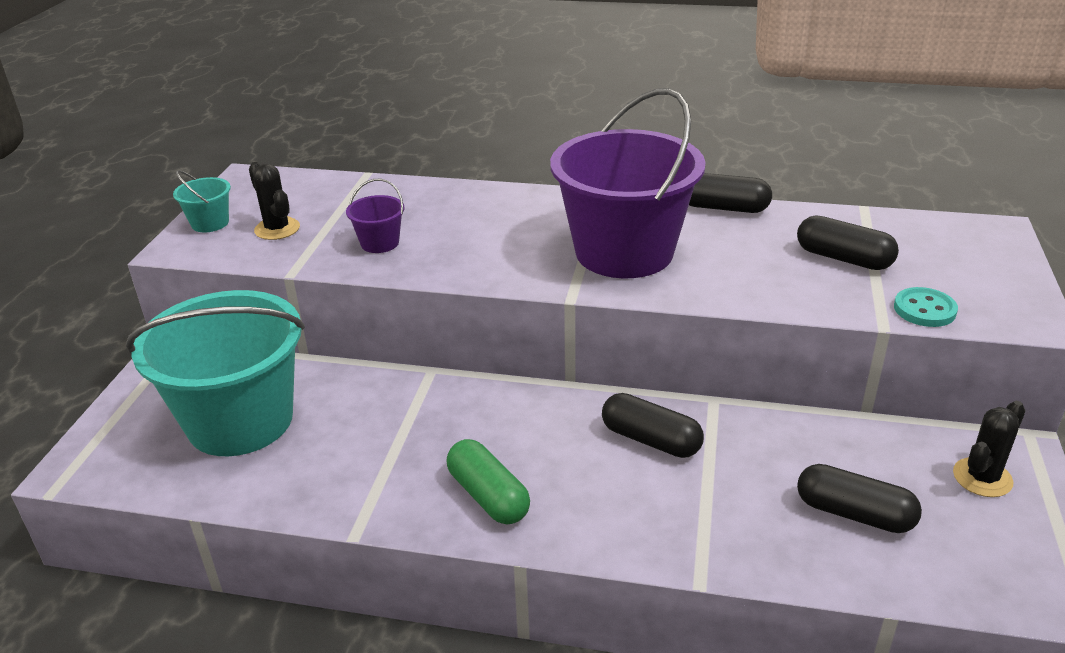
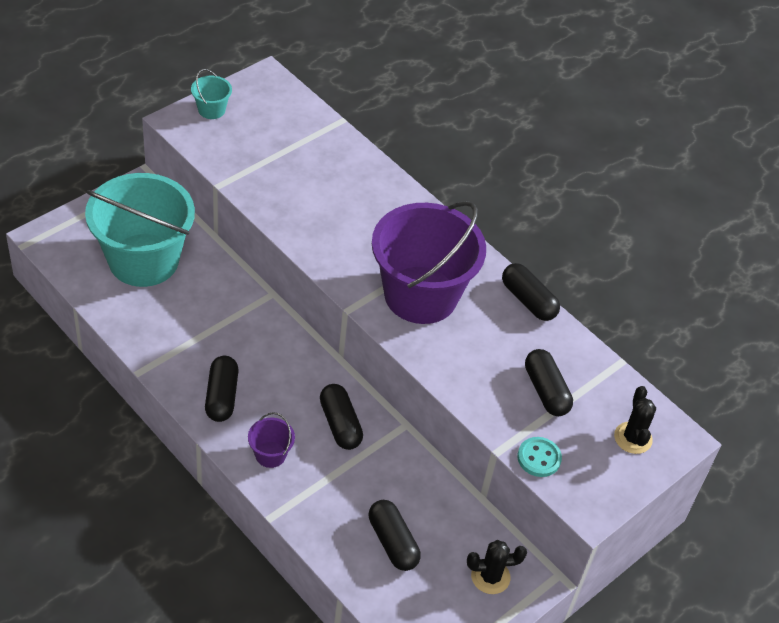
camera: 30 degrees right, 15 degrees up
(277, 229) = (244, 140): black cactus -> black cactus (633, 438)
(379, 243) = (289, 191): purple bucket -> purple bucket (270, 454)
(488, 496) = (221, 396): green capsule -> black capsule

